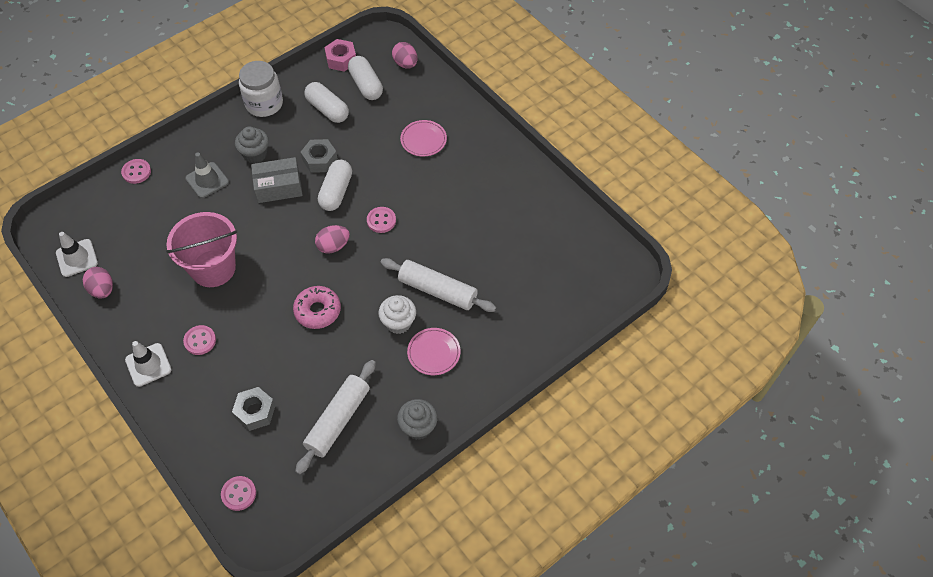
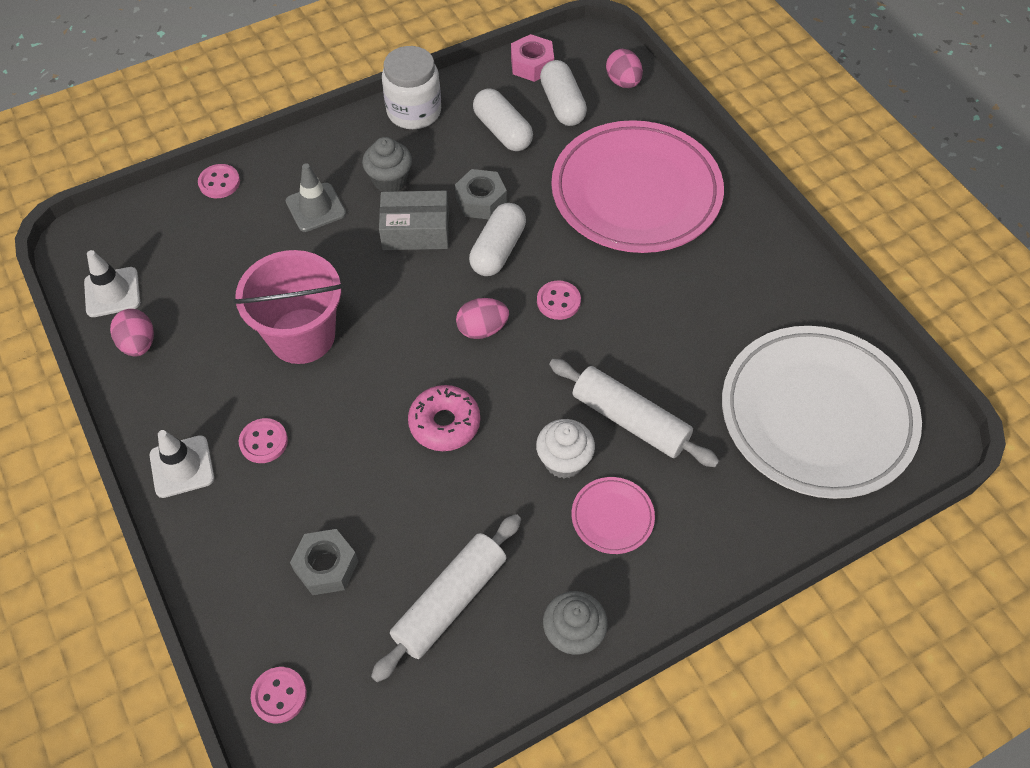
camera: 10 degrees right, 0 degrees up
(423, 140) = (636, 192): pink plate -> pink plate, size x2.48
(556, 269) = (817, 415): none -> white plate

